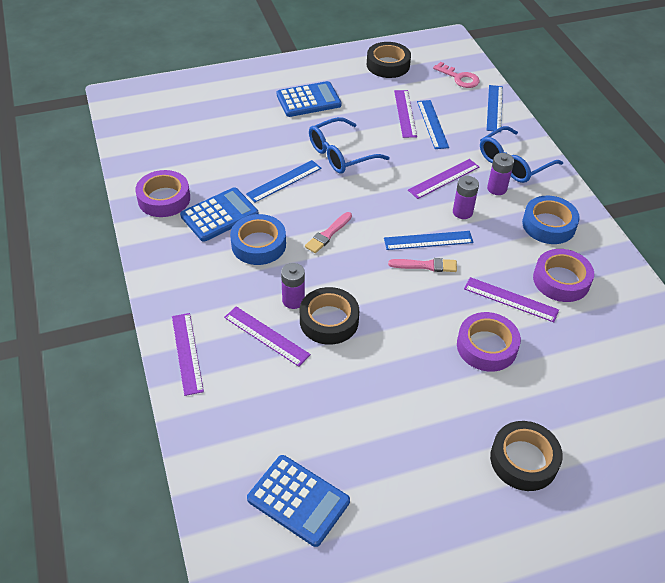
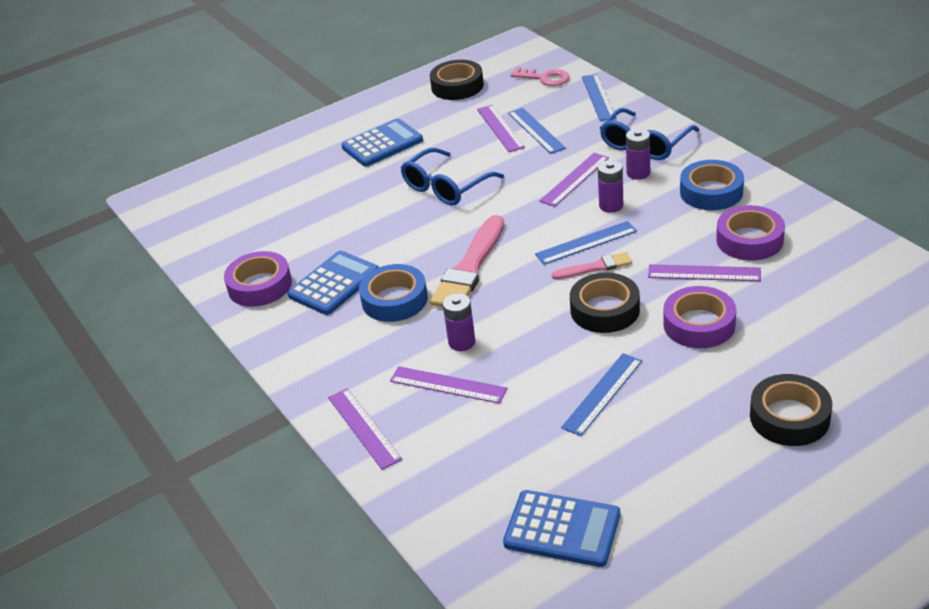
camera: 10 degrees left, 10 degrees down
(284, 181) = (393, 230): blue ruler -> blue ruler (602, 394)
(328, 234) = (470, 268): pink brush -> pink brush, size x1.87
(329, 320) = (512, 350): black tape -> black tape (605, 310)

